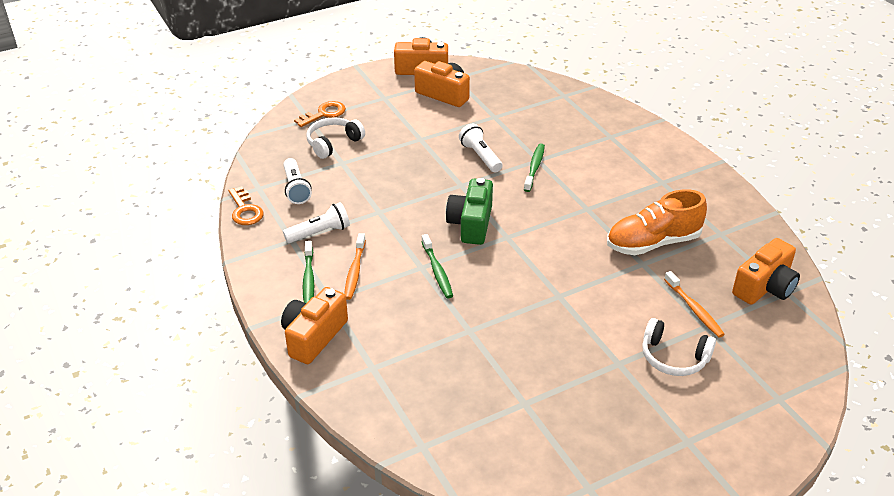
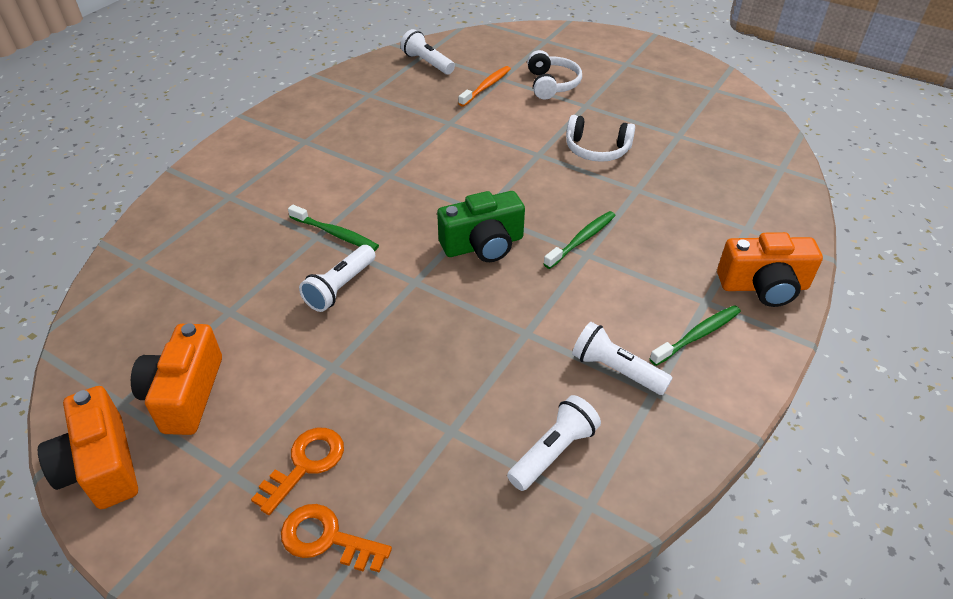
camera: 120 degrees left, 5 degrees up
(245, 210) = (650, 486): orange key -> orange key (305, 464)
(333, 143) = (408, 471): white headphones -> white headphones (597, 149)
(355, 271) = (645, 302): orange toothbrush -> none
(534, 167) = (335, 234): green toothbrush -> green toothbrush turned 135 degrees counterclockwise
(653, 243) = (413, 124): orange shoe -> none
(765, 287) = (427, 63): orange camera -> white flashlight

